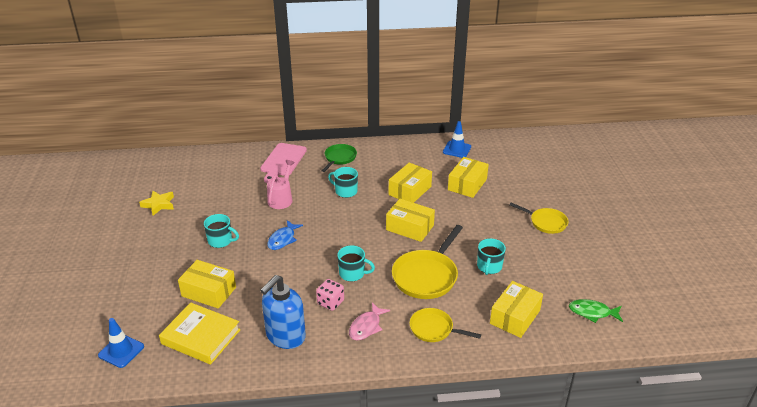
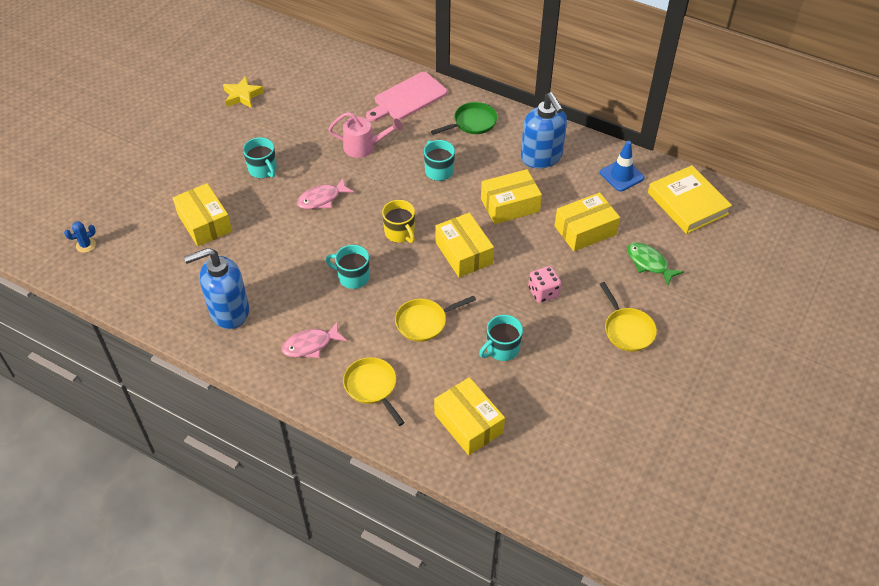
camera: 35 degrees right, 15 degrees up
(121, 351) = (86, 245): blue traffic cone -> blue cactus
(201, 337) = (158, 268): yellow book -> yellow book (687, 203)
(281, 198) = (364, 147): pink watering can -> pink watering can turned 45 degrees clockwise
(283, 239) = (321, 199): blue fish -> pink fish
(330, 302) = (302, 298): pink dice -> pink dice (543, 292)
(352, 273) = (352, 277): turquoise mug -> turquoise mug turned 150 degrees clockwise
(357, 235) = (400, 233): none -> yellow mug
(401, 159) = (541, 157): none -> blue soap dispenser
(426, 276) = (424, 322): yellow pan -> yellow pan, size x0.61
(515, 317) = (468, 423): yellow box -> yellow box turned 75 degrees clockwise
(592, 312) = (559, 470): green fish -> green fish (649, 263)

